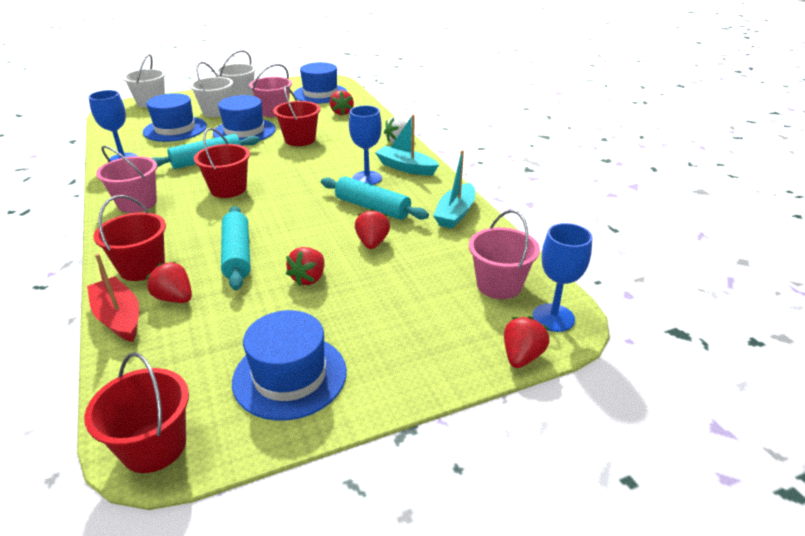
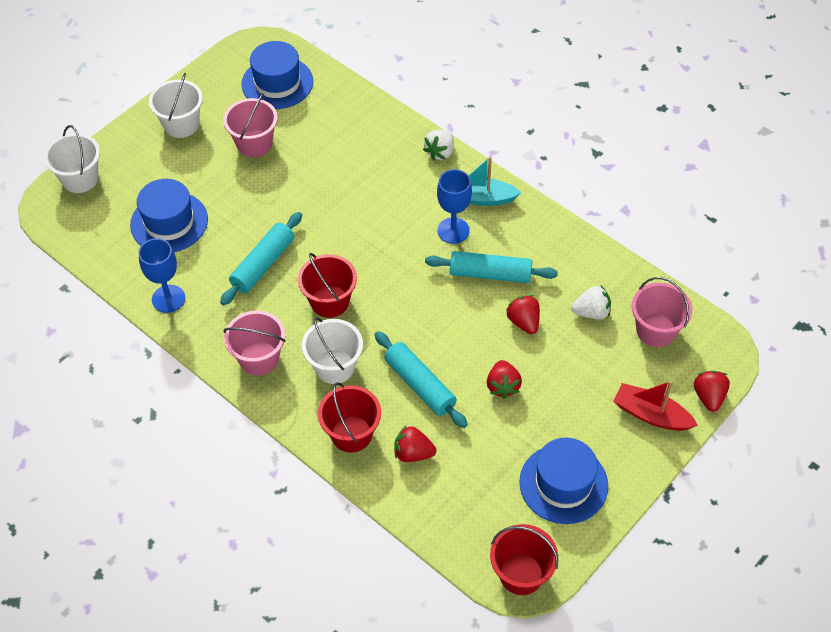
camera: 25 degrees left, 20 degrees up
(119, 317) = (387, 490): red boat -> red boat (651, 415)
(216, 112) = (184, 169): white bucket -> white bucket (334, 367)
(244, 131) = (255, 196): blue hat -> none
(300, 139) = (331, 189): red bucket -> none
(342, 112) = (336, 117): red strawberry -> none
(442, 254) = (591, 312): none -> white strawberry
(455, 214) = (570, 253): turquoise boat -> none
(553, 317) = (712, 349): blue goblet -> none

